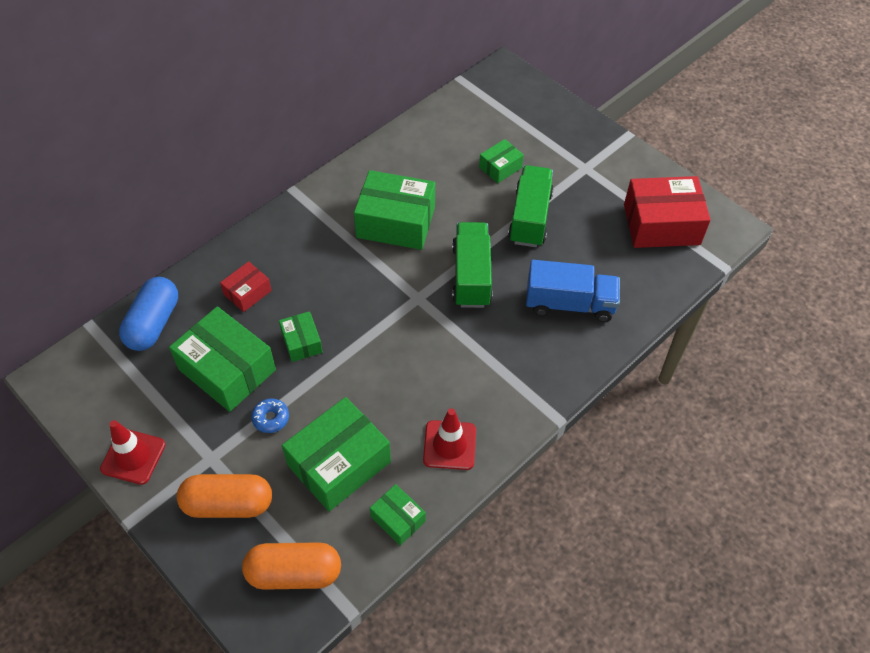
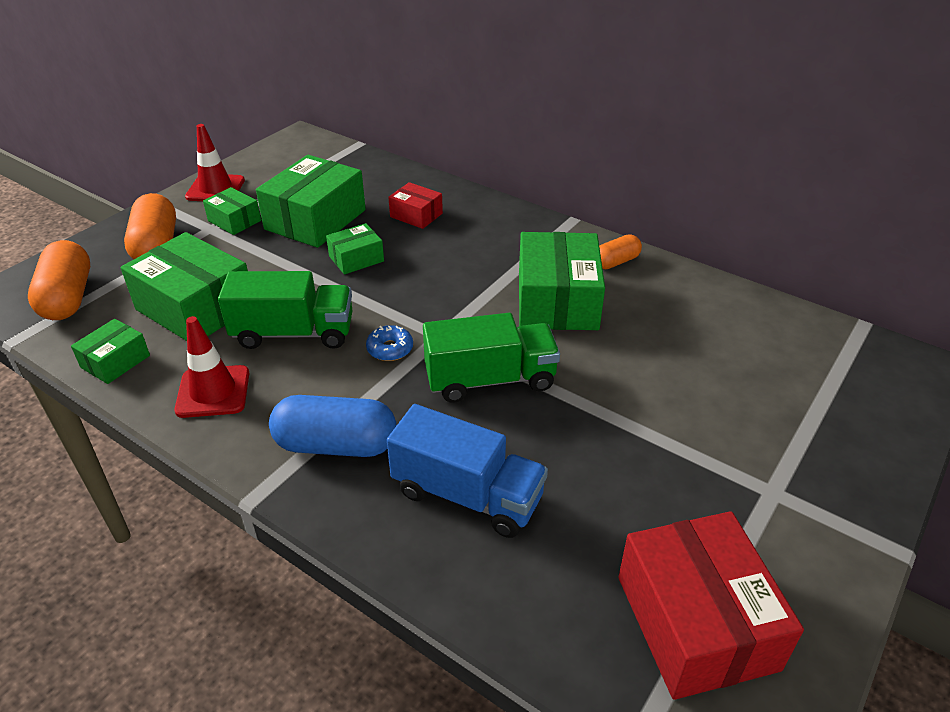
camera: 80 degrees right, 15 degrees down
(153, 323) = (366, 172): blue capsule -> blue capsule (336, 445)
(271, 418) = (256, 255): blue donut -> blue donut (390, 349)
(358, 178) = (615, 262): none -> orange capsule
(500, 167) = (710, 386): green box -> green box (234, 221)
(530, 218) = (625, 430): green truck -> green truck (293, 333)
(569, 304) = (467, 495): blue truck -> blue truck turned 60 degrees counterclockwise

